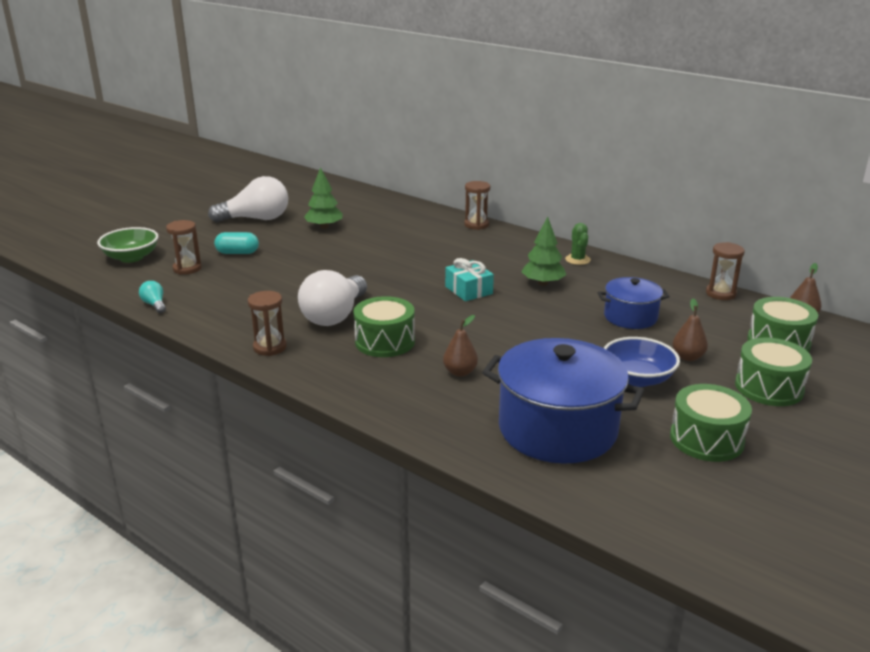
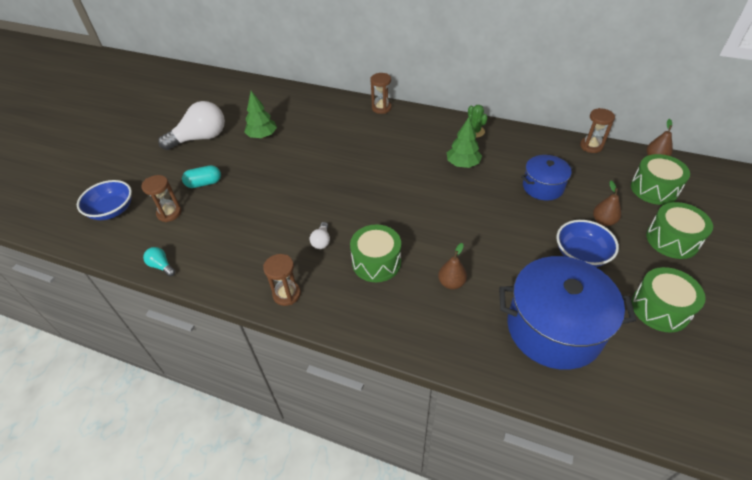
camera: 15 degrees left, 20 degrees up
(131, 257) = (112, 210): green bowl -> blue bowl
(334, 316) = (321, 241): white light bulb -> white light bulb, size x0.44
(468, 290) = (412, 185): turquoise gift -> none

